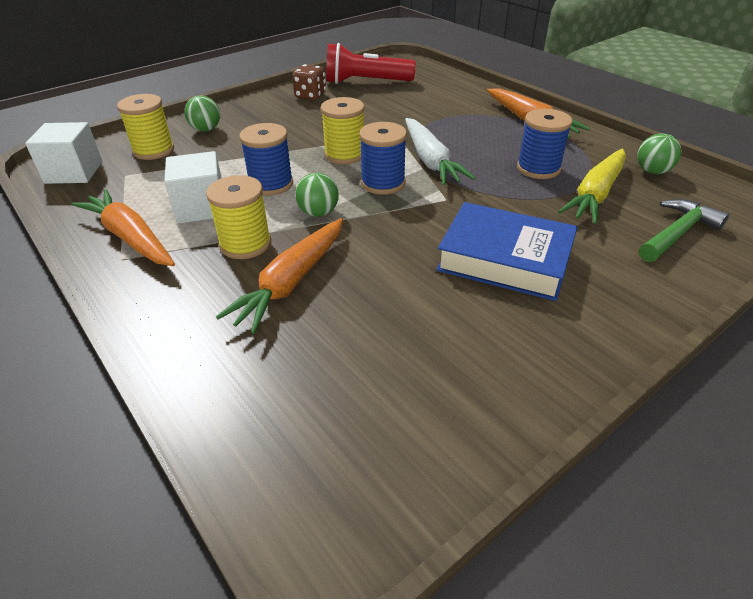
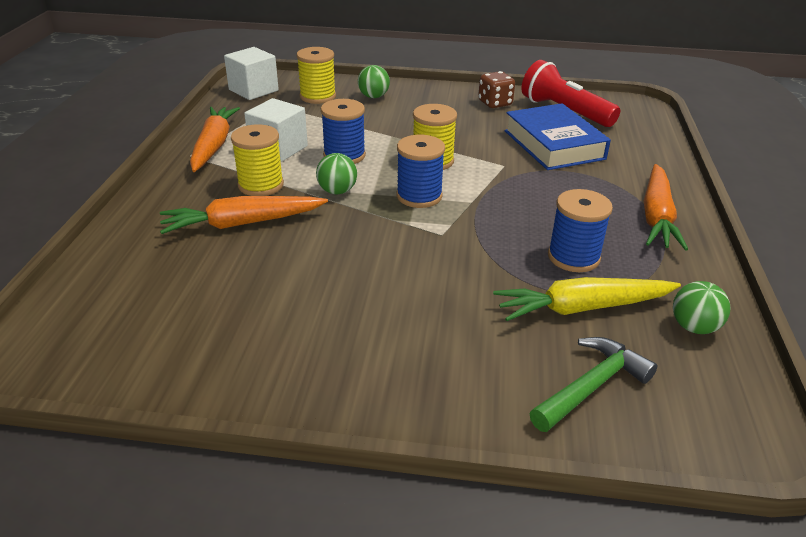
camera: 45 degrees right, 5 degrees down
(430, 160) = (490, 200): white carrot -> none
(505, 259) = (397, 301): blue book -> blue book (554, 145)
(677, 233) = (591, 386): green hammer -> green hammer turned 45 degrees counterclockwise

